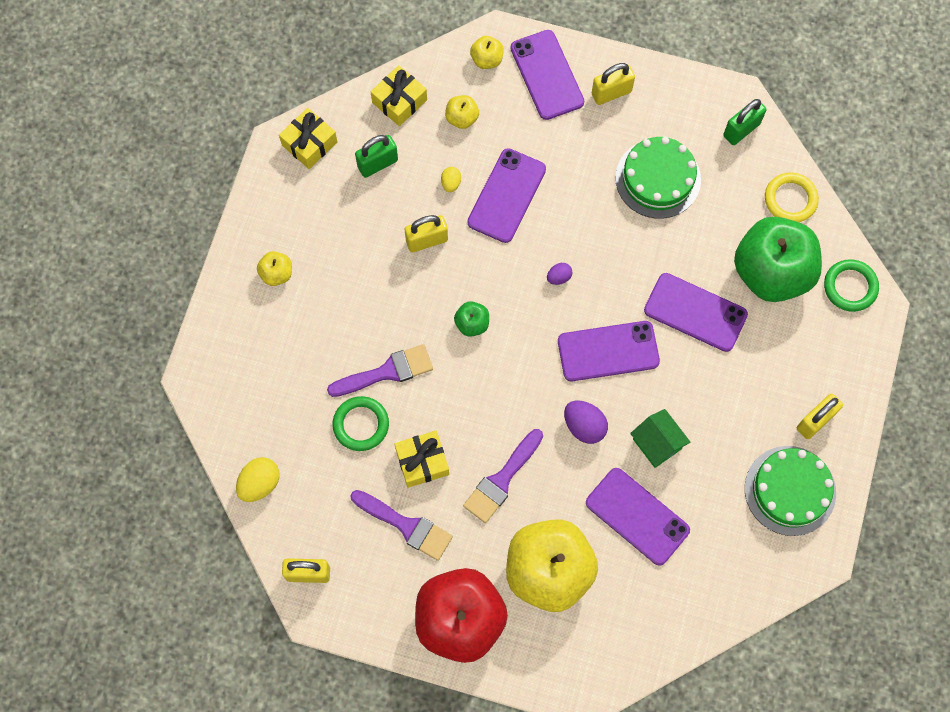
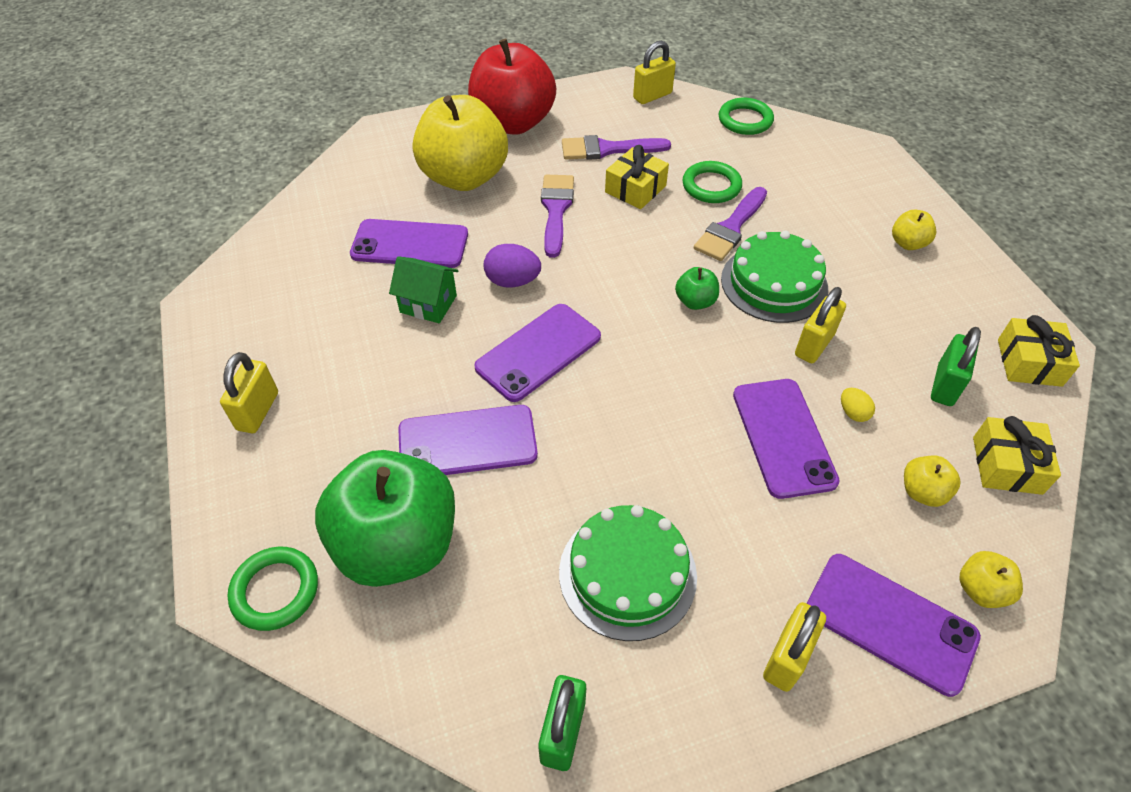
camera: 145 degrees right, 20 degrees down
(260, 483) = (745, 120): yellow egg -> green ring
(559, 277) = (649, 389): purple egg -> none
(790, 199) = (424, 665): yellow ring -> none
(790, 490) = (259, 336): green cake -> green cake (774, 283)

